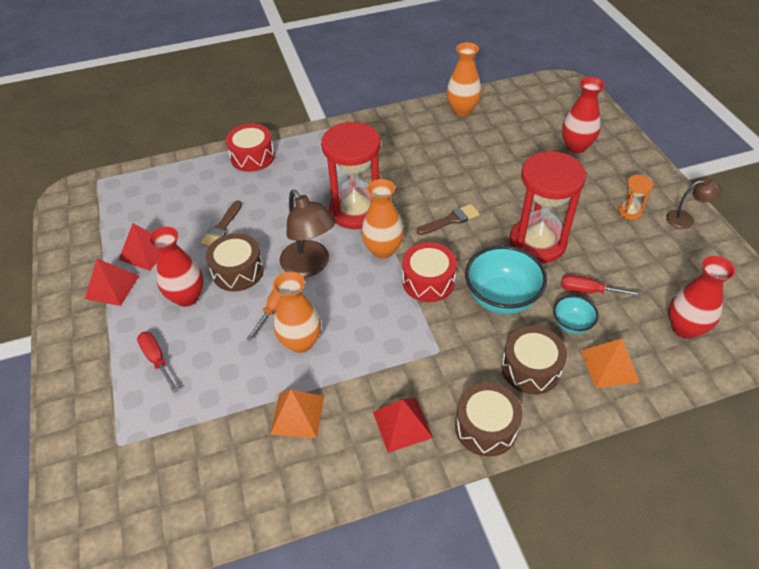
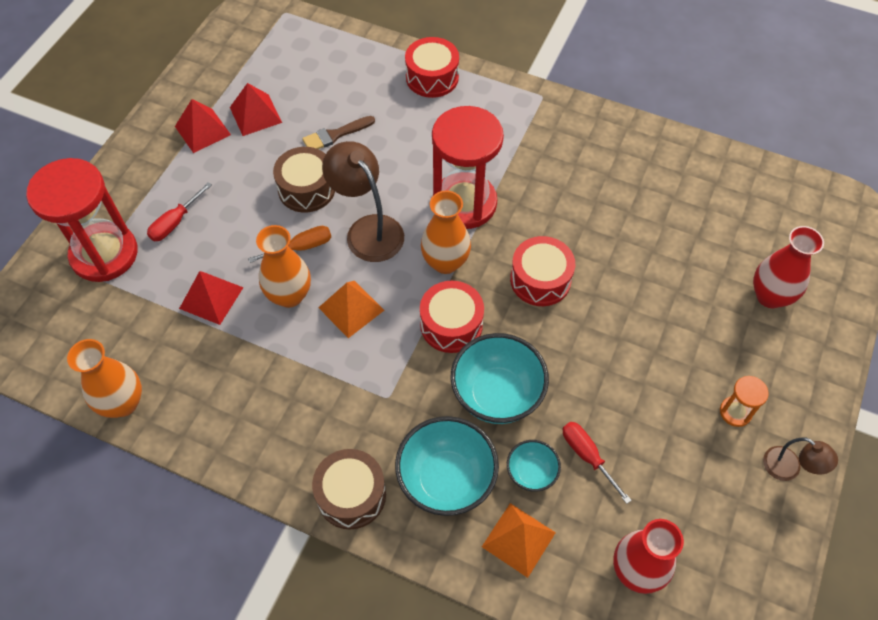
camera: 40 degrees right, 10 degrees up
(156, 359) = (175, 223): red screwdriver -> red screwdriver turned 150 degrees counterclockwise
(187, 297) = (246, 183): red vase -> none
(297, 415) = (225, 356): orange pyramid -> orange pyramid (351, 309)
(310, 266) = (368, 229): brown lamp -> brown lamp turned 135 degrees clockwise
(402, 424) = (290, 433): red pyramid -> red pyramid (211, 297)
(450, 220) = (540, 280): brown brush -> red drum
(462, 110) = (694, 164): orange vase -> orange vase (123, 403)
(531, 368) = (446, 480): brown drum -> turquoise bowl
(537, 242) = (597, 368): red hourglass -> red hourglass (104, 254)

